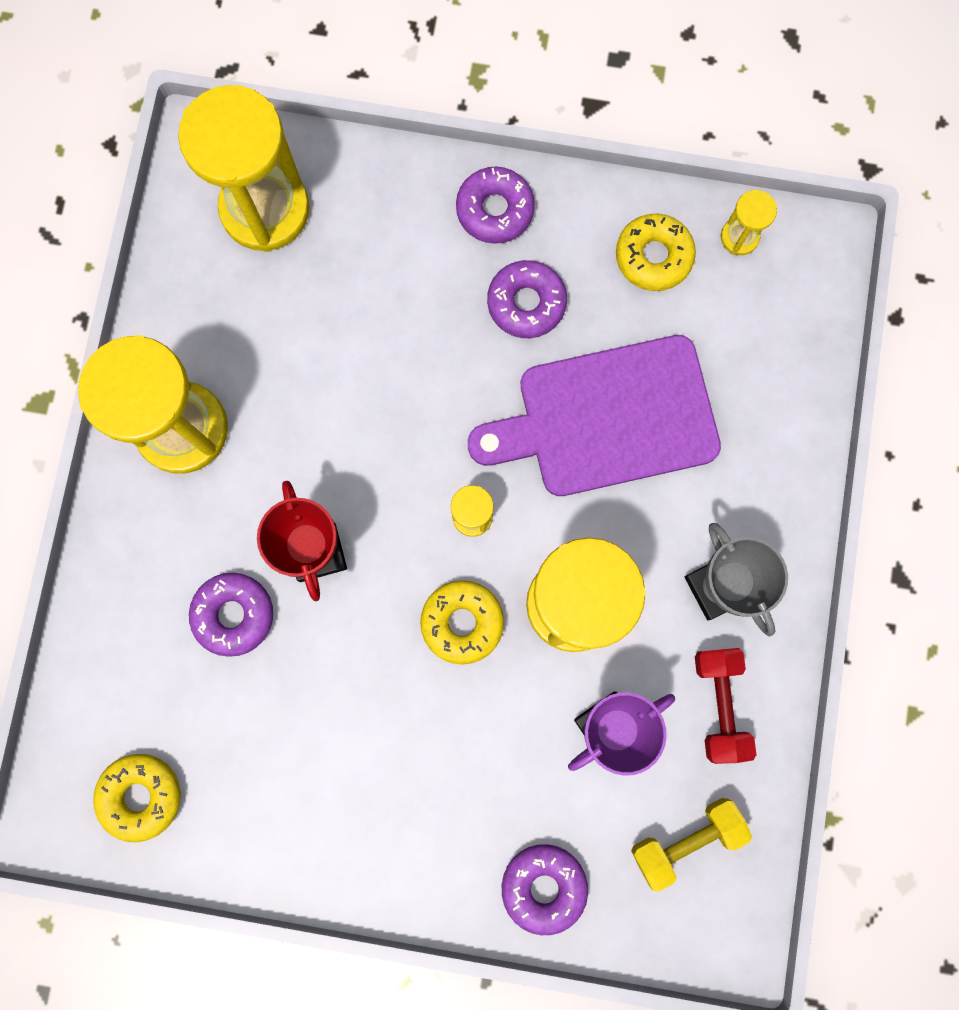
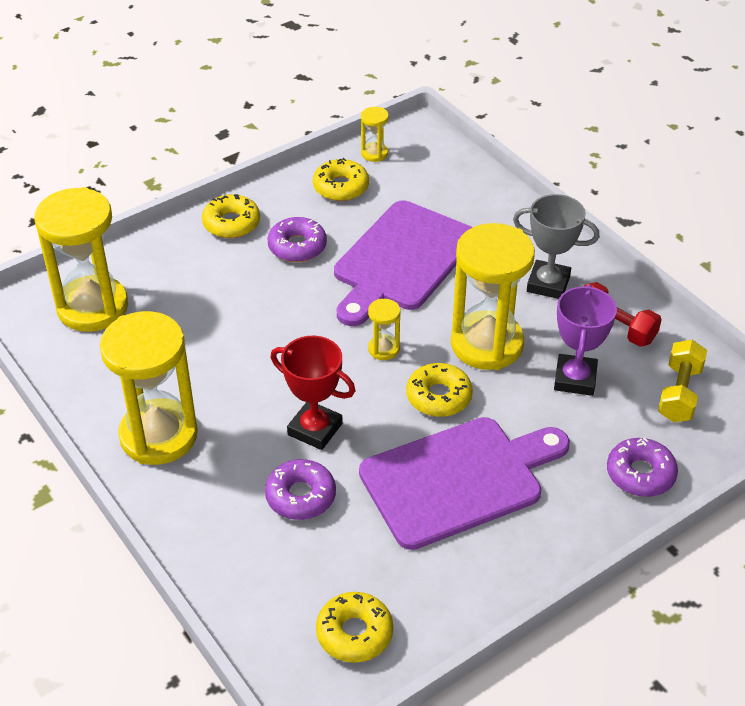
camera: 45 degrees left, 35 degrees down
(381, 730) = (458, 479): none -> purple cutting board
(495, 210) = (231, 223): purple donut -> yellow donut

